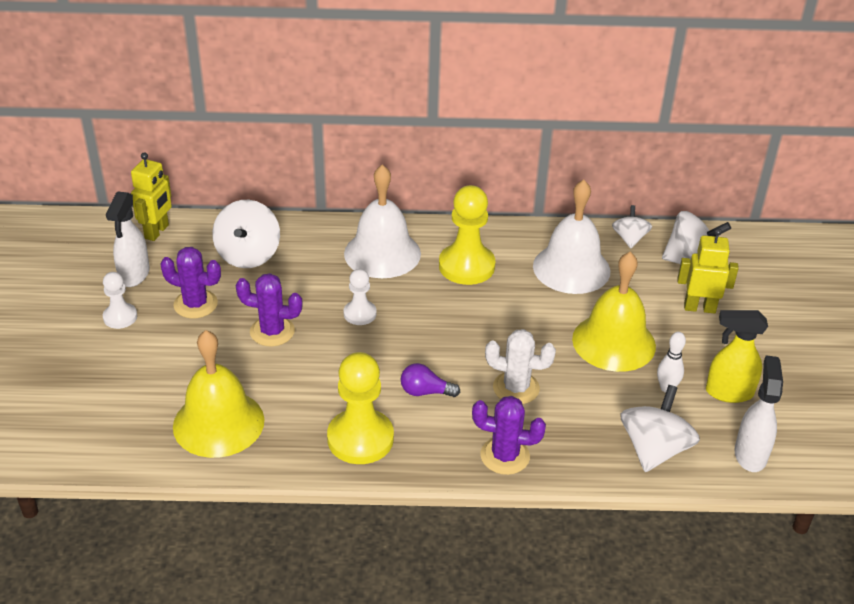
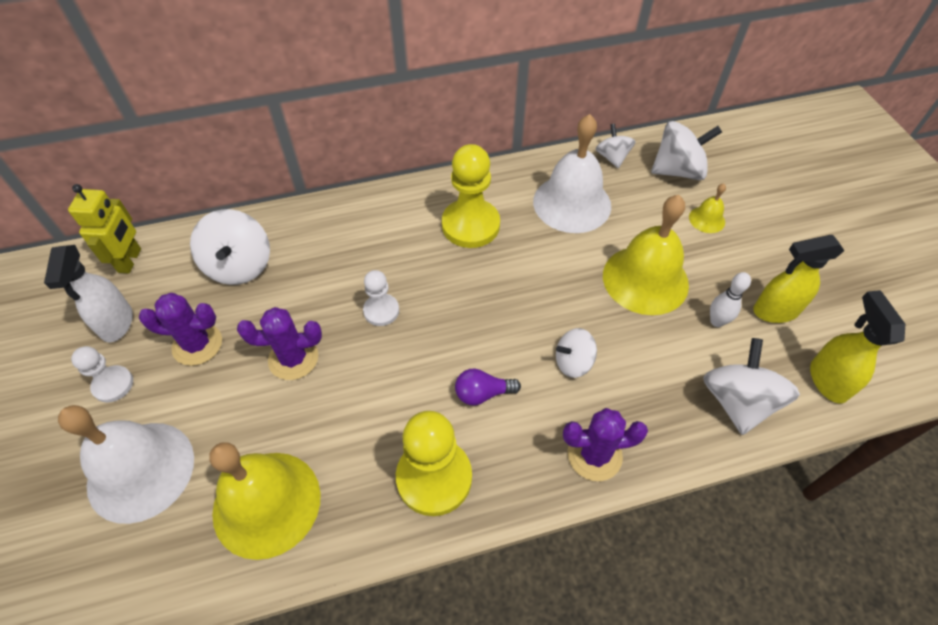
camera: 15 degrees left, 15 degrees up
(382, 253) = (381, 230): white bell -> white bell (141, 471)
(516, 388) = (573, 362): white cactus -> white spinning top
(699, 308) = (707, 219): yellow robot -> yellow bell
(750, 454) = (827, 380): white spray bottle -> yellow spray bottle

